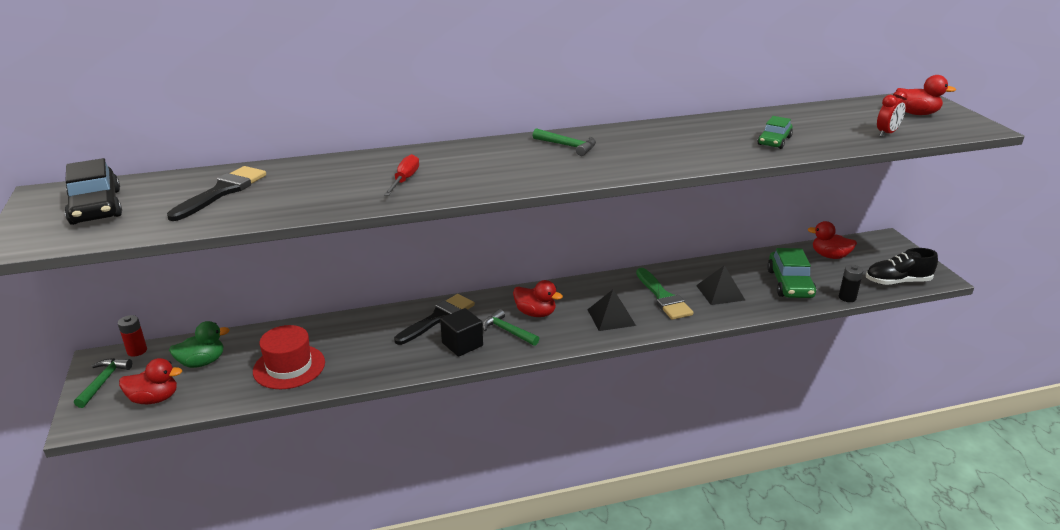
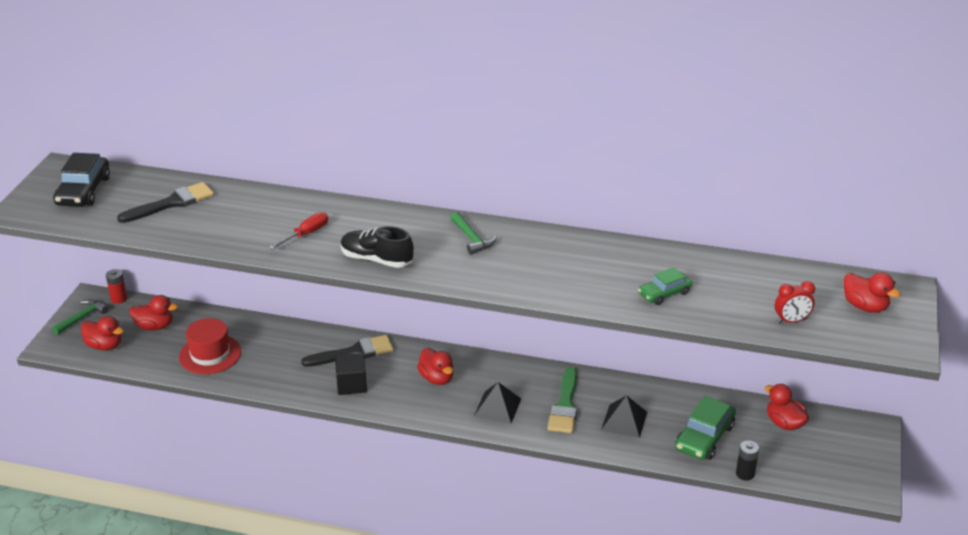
camera: 30 degrees right, 5 degrees up
(202, 362) = (155, 326): green duck -> red duck
(507, 331) = (398, 386): green hammer -> none
(897, 282) = (821, 478): black shoe -> black shoe (376, 260)

